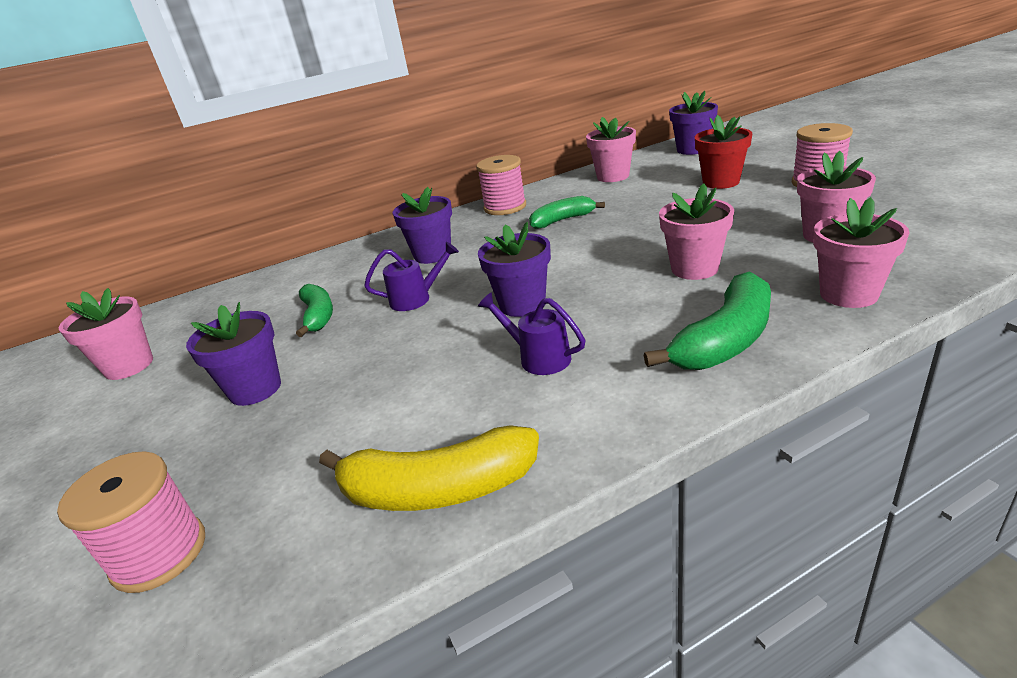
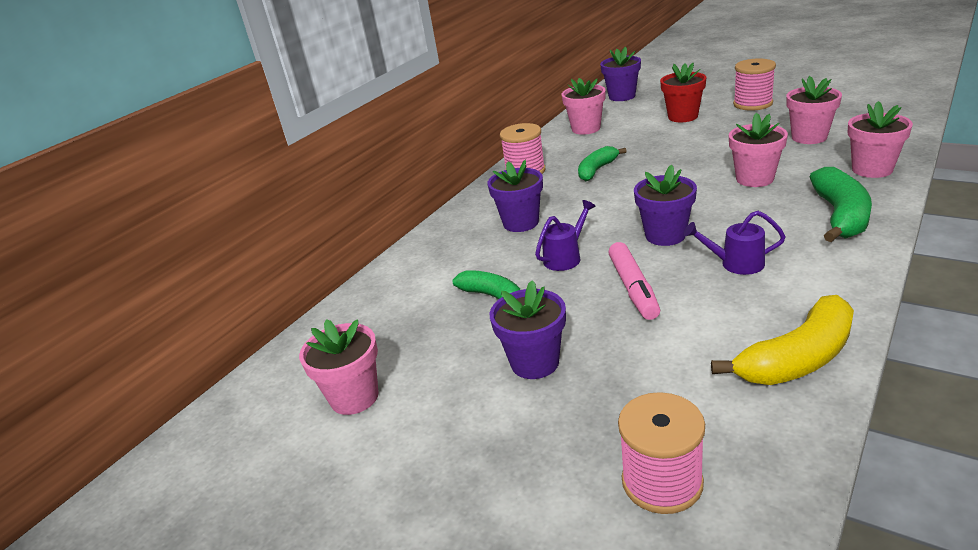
camera: 30 degrees left, 0 degrees up
(420, 349) = (633, 288): none -> pink marker

